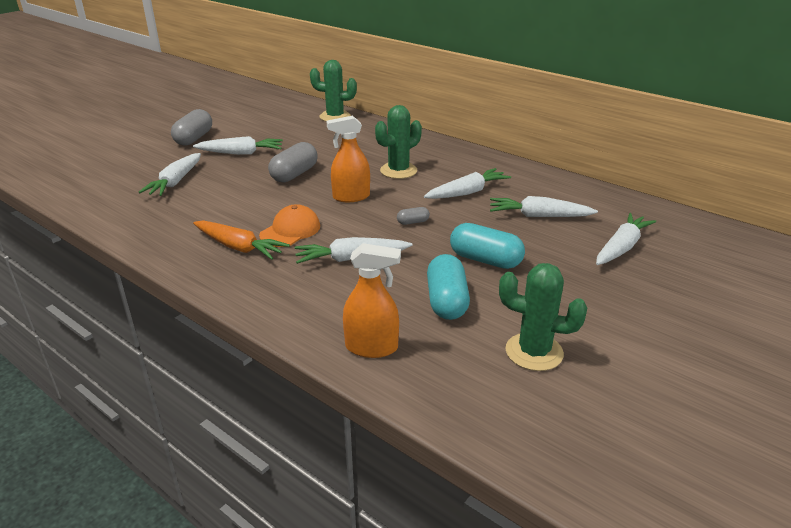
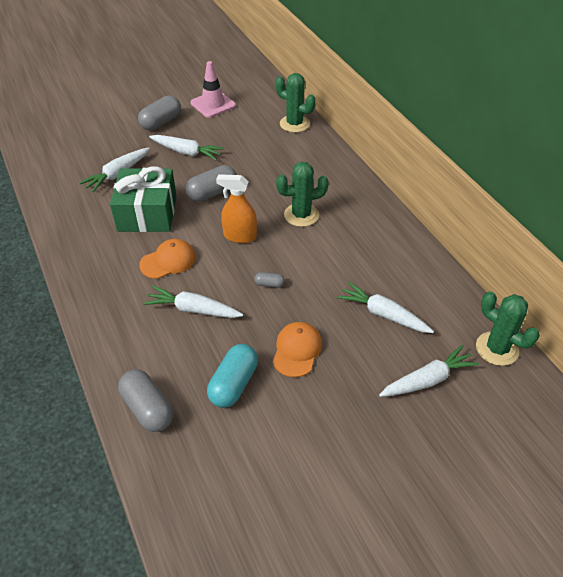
camera: 25 degrees right, 15 degrees up
(235, 202) = (147, 213): none -> green gift
(239, 247) = (120, 267): orange carrot -> none
(240, 118) = (213, 104): none -> pink traffic cone
(372, 347) = (148, 408): orange spray bottle -> grey capsule
(467, 192) = (342, 262): white carrot -> none
(485, 260) = (297, 350): turquoise capsule -> orange cap
(534, 352) = (261, 464): green cactus -> green cactus (497, 349)

